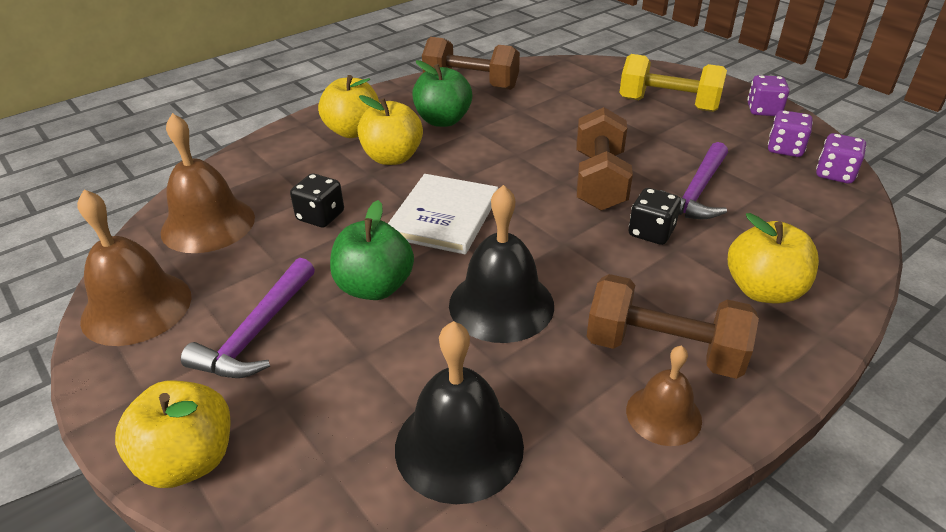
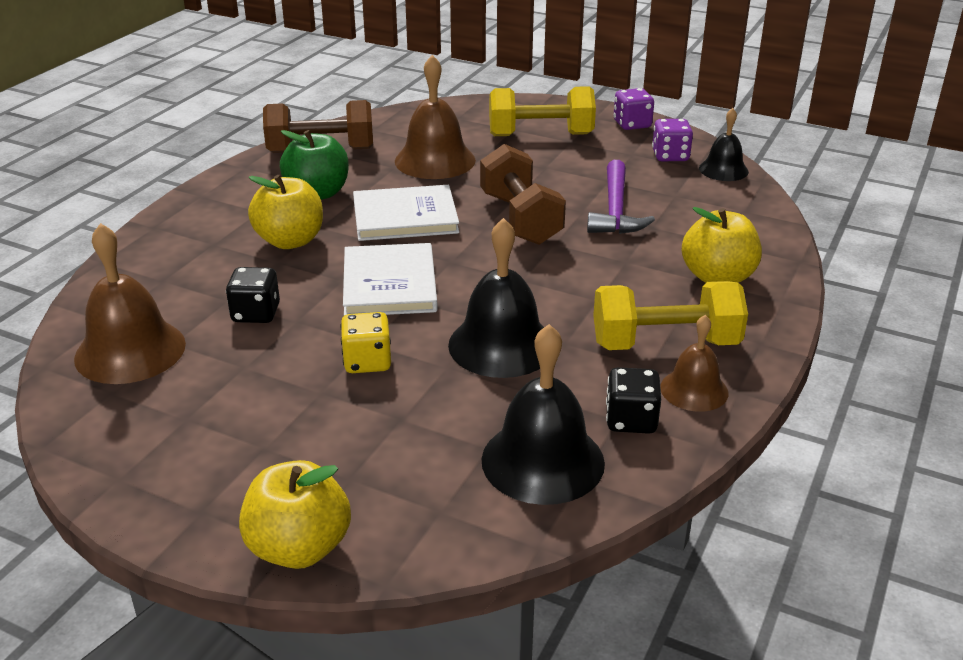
camera: 25 degrees left, 5 degrees down
(136, 307) = (119, 445): brown bell -> brown bell (435, 160)
(257, 332) = (276, 430): purple hammer -> none
(353, 131) = (223, 224): yellow apple -> none
(375, 287) = (367, 362): green apple -> yellow dice
(499, 157) = (405, 217): none -> white book
(651, 232) = (596, 253): black dice -> black dice (631, 420)
(663, 350) = (665, 343): brown dumbbell -> yellow dumbbell
(834, 174) = (723, 169): purple dice -> black bell

